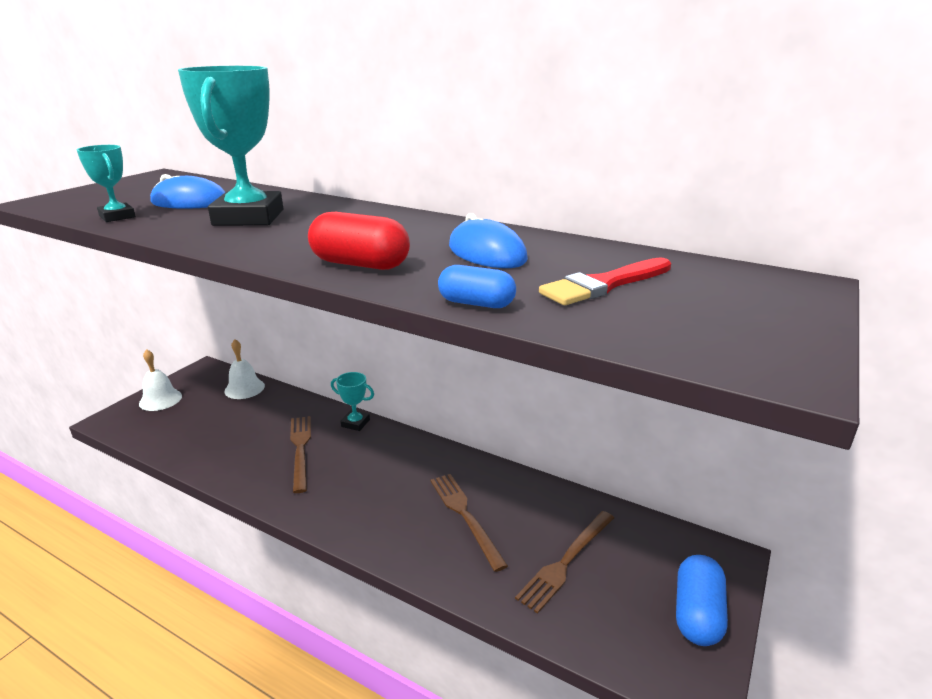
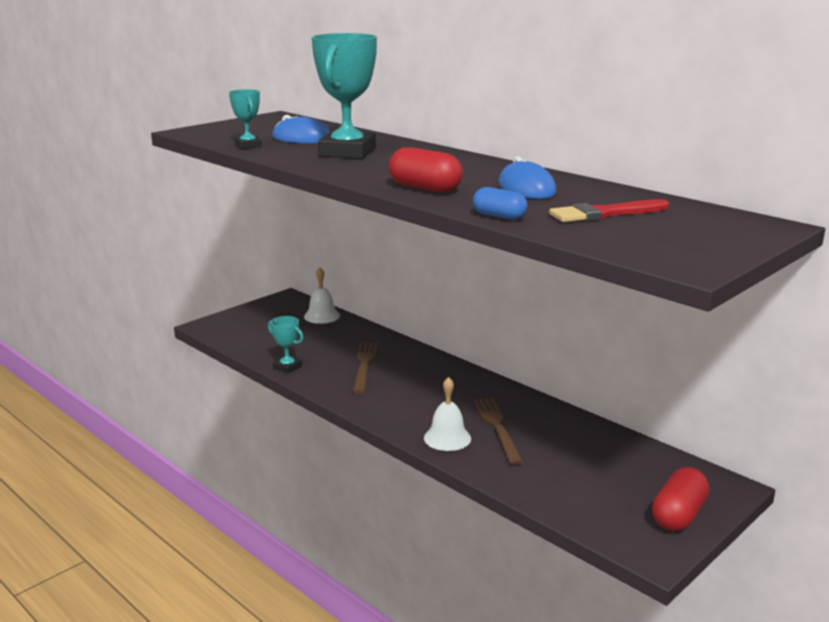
camera: 15 degrees right, 5 degrees down
(160, 399) = (248, 316): white bell -> white bell (447, 438)
(355, 423) = (417, 352): turquoise trophy -> turquoise trophy (287, 367)
(566, 561) = (576, 468): brown fork -> none
(697, 613) = (678, 515): blue capsule -> red capsule

